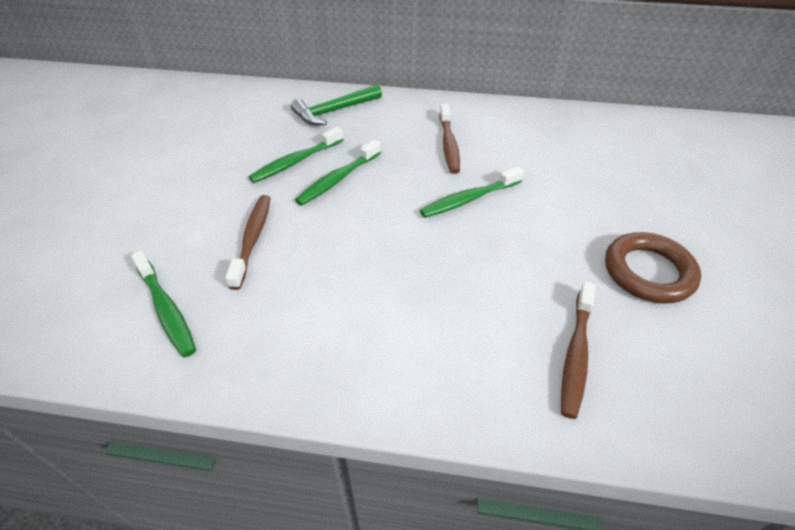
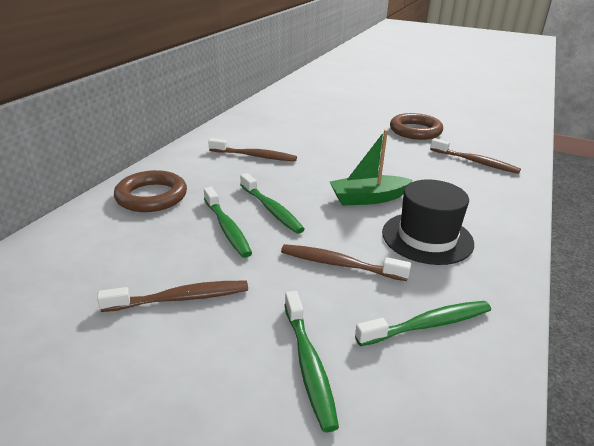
camera: 75 degrees left, 15 degrees down
(195, 164) = (181, 298): none -> brown toothbrush
(319, 302) = (427, 237): none -> black hat
(334, 111) = (151, 196): green hammer -> brown ring
(392, 243) = (368, 198): none -> green boat
(469, 199) = (328, 162): green toothbrush -> green toothbrush (308, 365)

